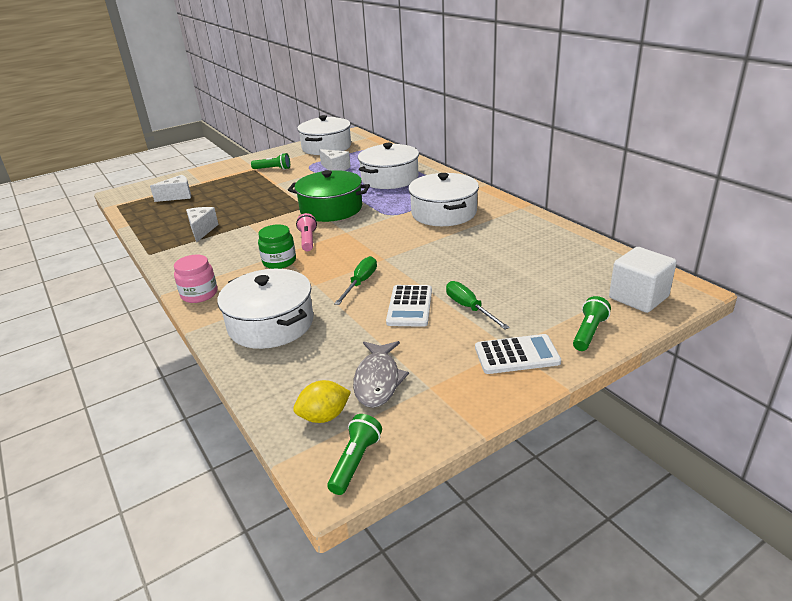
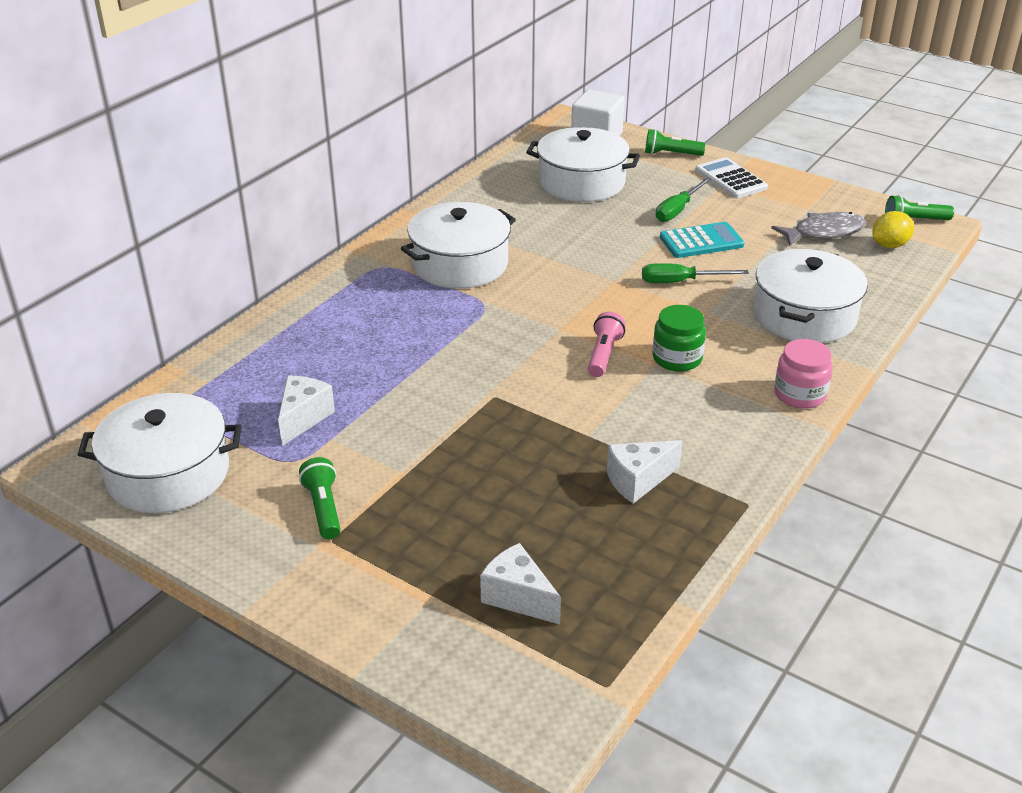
camera: 115 degrees left, 5 degrees up
(308, 240) = (603, 354): pink flashlight -> pink flashlight turned 135 degrees clockwise
(324, 416) = (889, 245): yellow lemon -> yellow lemon turned 75 degrees counterclockwise
(331, 209) = (490, 366): green pot -> none
(389, 178) = (342, 340): white pot -> white pot (581, 182)
(409, 306) = (701, 241): white calculator -> turquoise calculator

